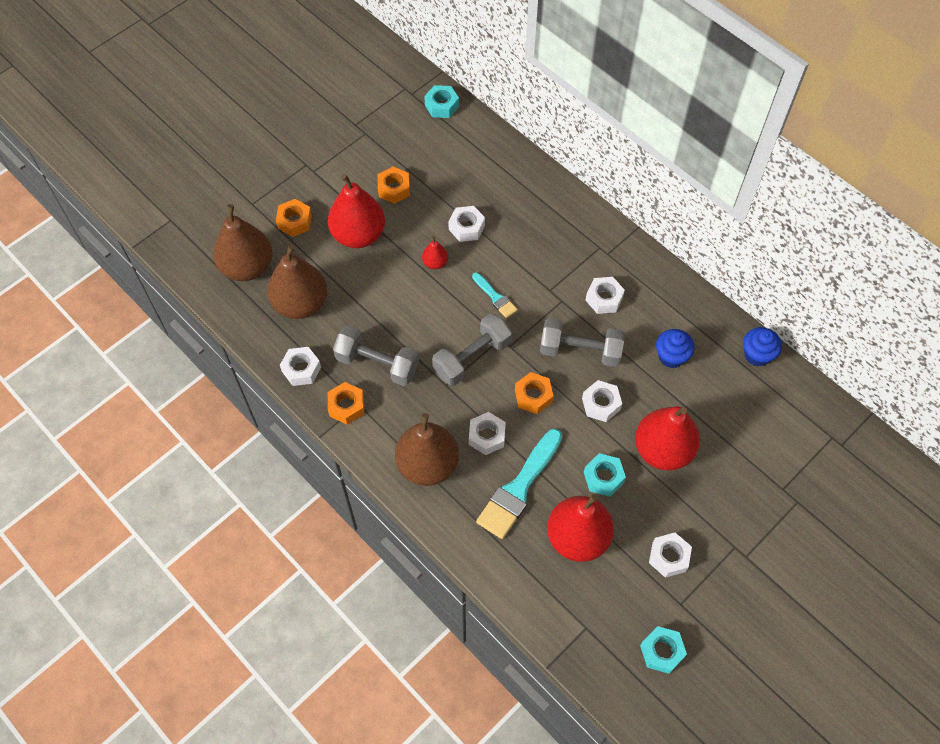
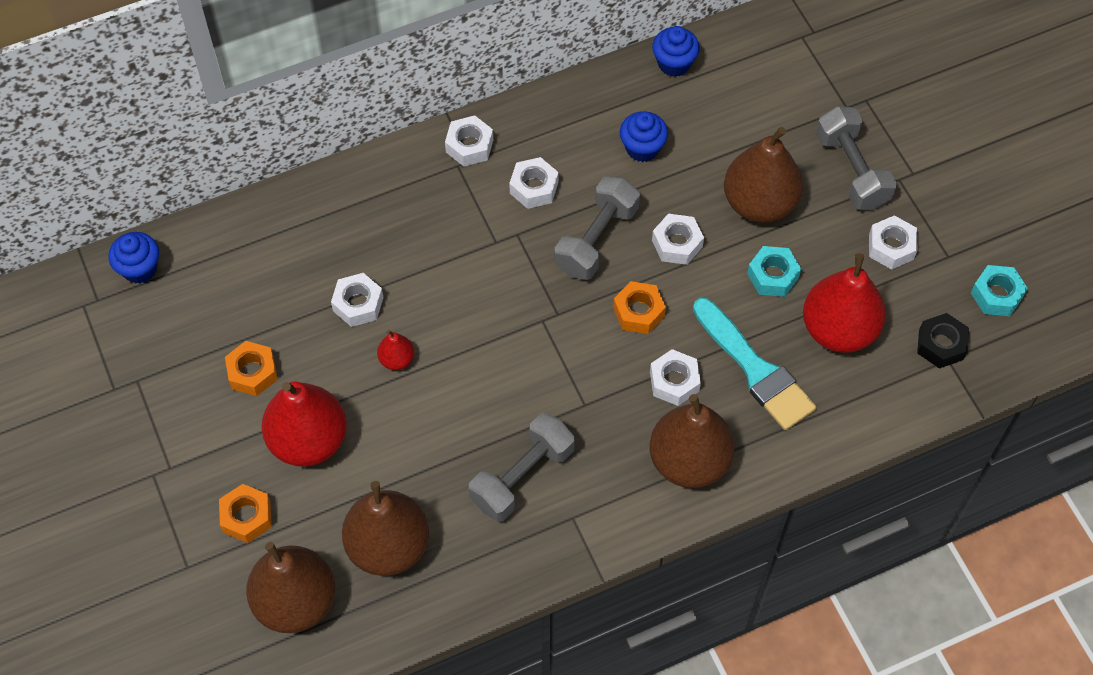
camera: 70 degrees left, 0 degrees up
(301, 369) = (493, 574): white nut -> white nut (469, 146)
(346, 406) = (570, 532): orange nut -> none
(442, 106) = (140, 269): turquoise nut -> blue cupcake
(472, 358) = (558, 362): grey dumbbell -> grey dumbbell (851, 170)
(495, 297) = (480, 306): turquoise brush -> none
(596, 618) = (940, 345): none -> black nut
(662, 450) = (759, 203): red pear -> brown pear

